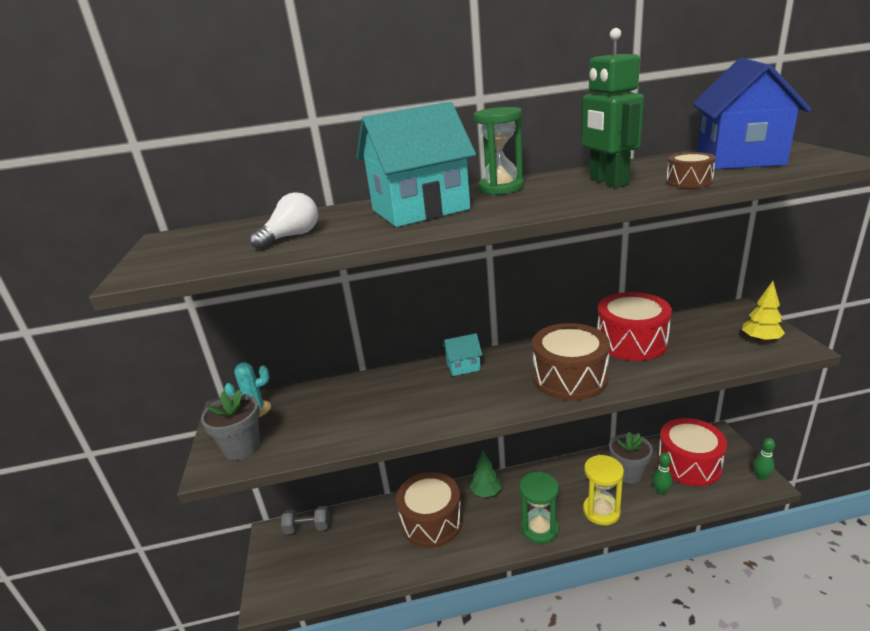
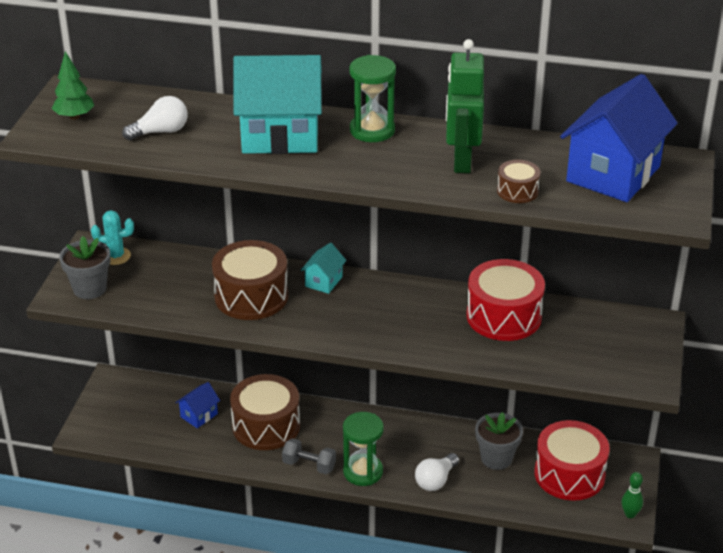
camera: 20 degrees right, 10 degrees up
(308, 527) = (148, 387): grey dumbbell -> grey dumbbell (309, 465)
(368, 535) = (199, 415): none -> blue house
(463, 366) = (323, 281): turquoise house -> turquoise house turned 75 degrees counterclockwise
(486, 492) = (337, 420): green tree -> green tree (74, 117)
(569, 378) = (407, 330): brown drum -> brown drum (251, 296)
(601, 511) = (435, 480): yellow hourglass -> white light bulb
(660, 491) = (512, 487): green bowling pin -> none
(760, 340) = (627, 362): yellow tree -> none

